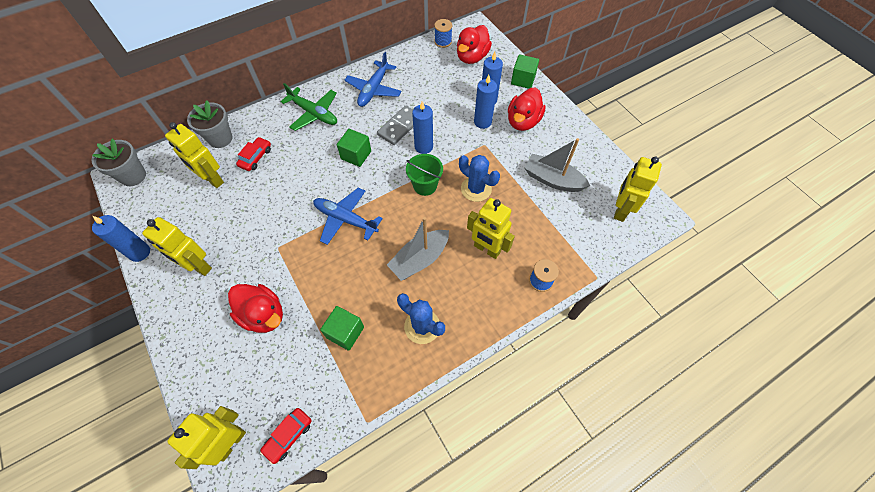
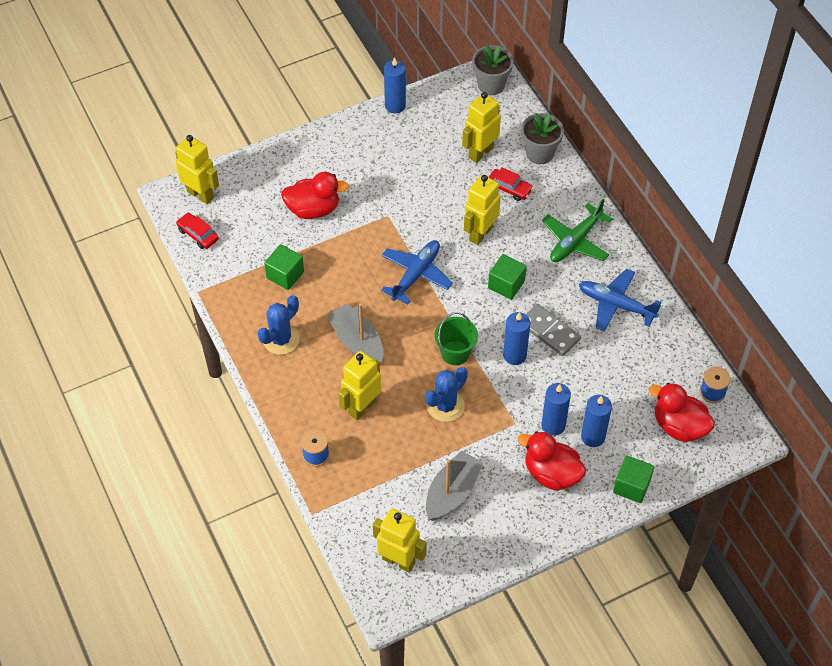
camera: 95 degrees right, 5 degrees down
(198, 266) = (373, 153): yellow robot -> yellow robot (480, 233)
(263, 315) = (313, 209): red duck -> red duck turned 135 degrees counterclockwise

